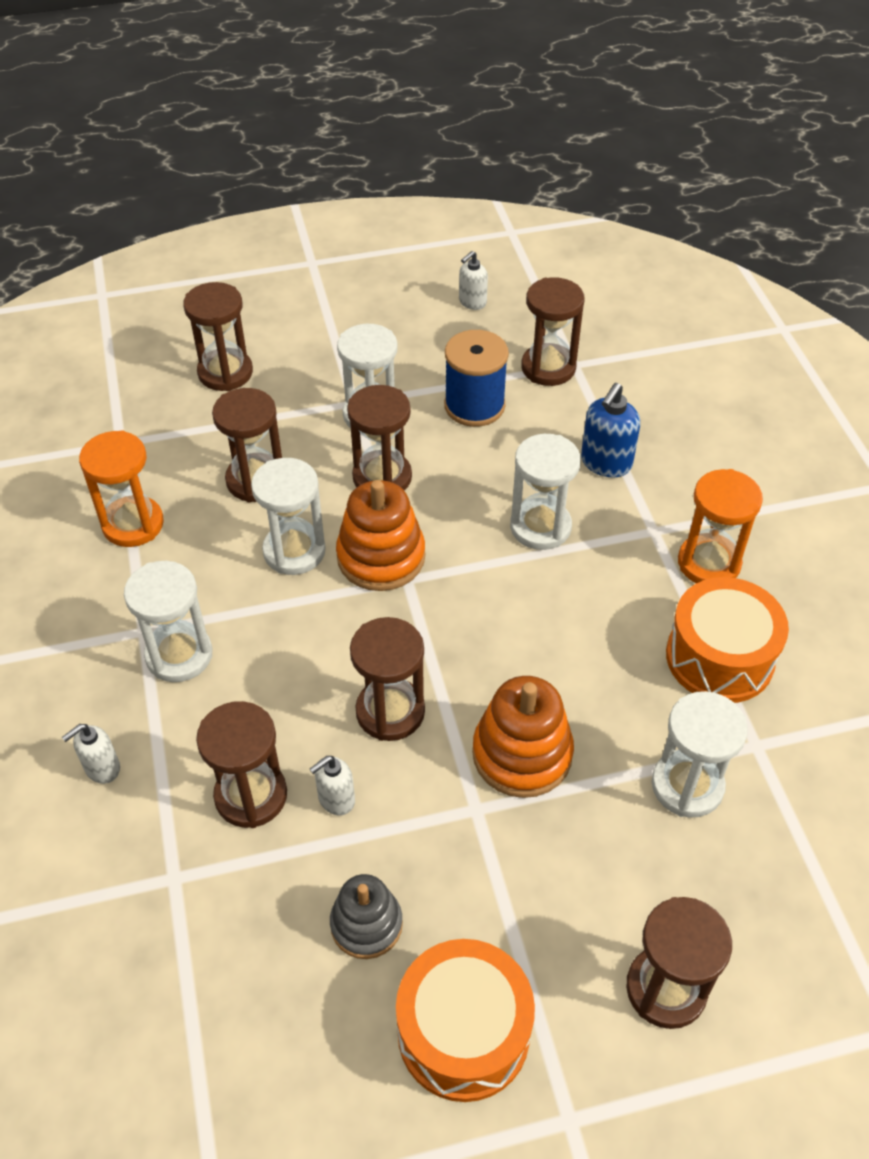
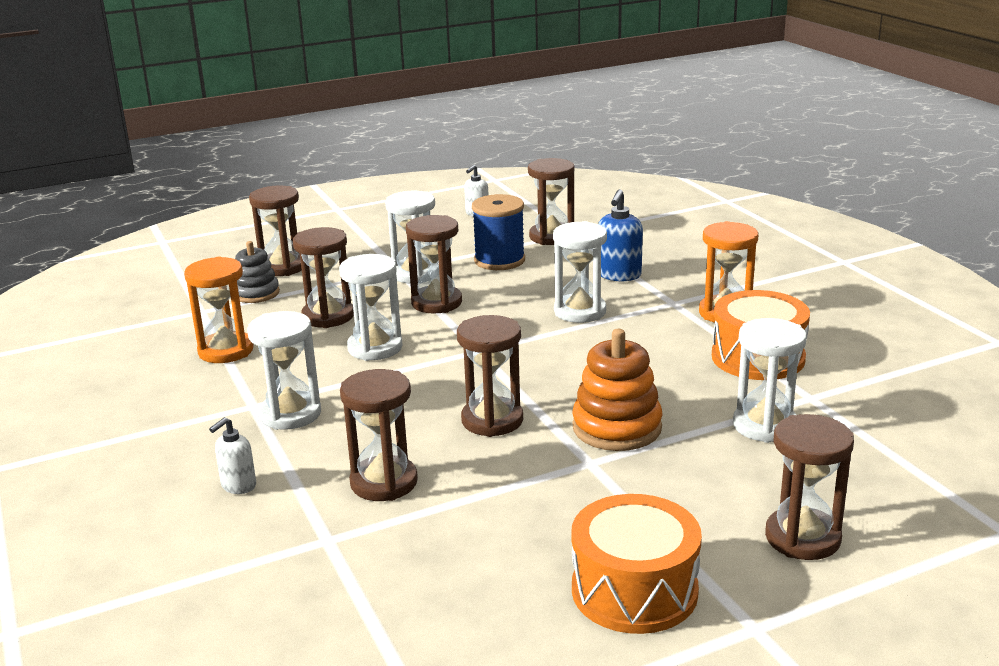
camera: 10 degrees left, 25 degrees down
(336, 799) = (462, 474): white soap dispenser -> none
(366, 924) = (518, 541): grey stacking toy -> grey stacking toy (256, 293)
(381, 557) = (451, 342): orange stacking toy -> none

